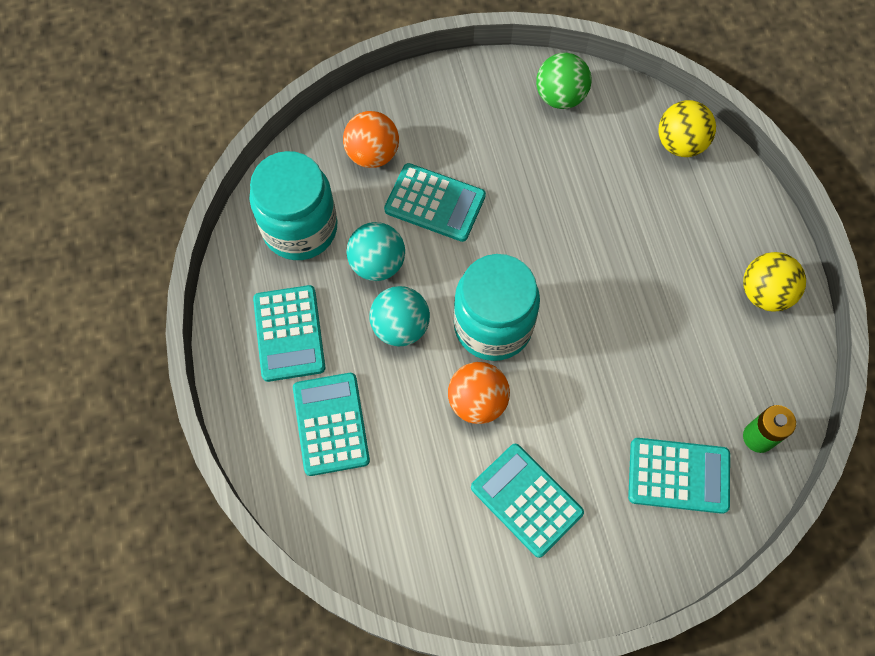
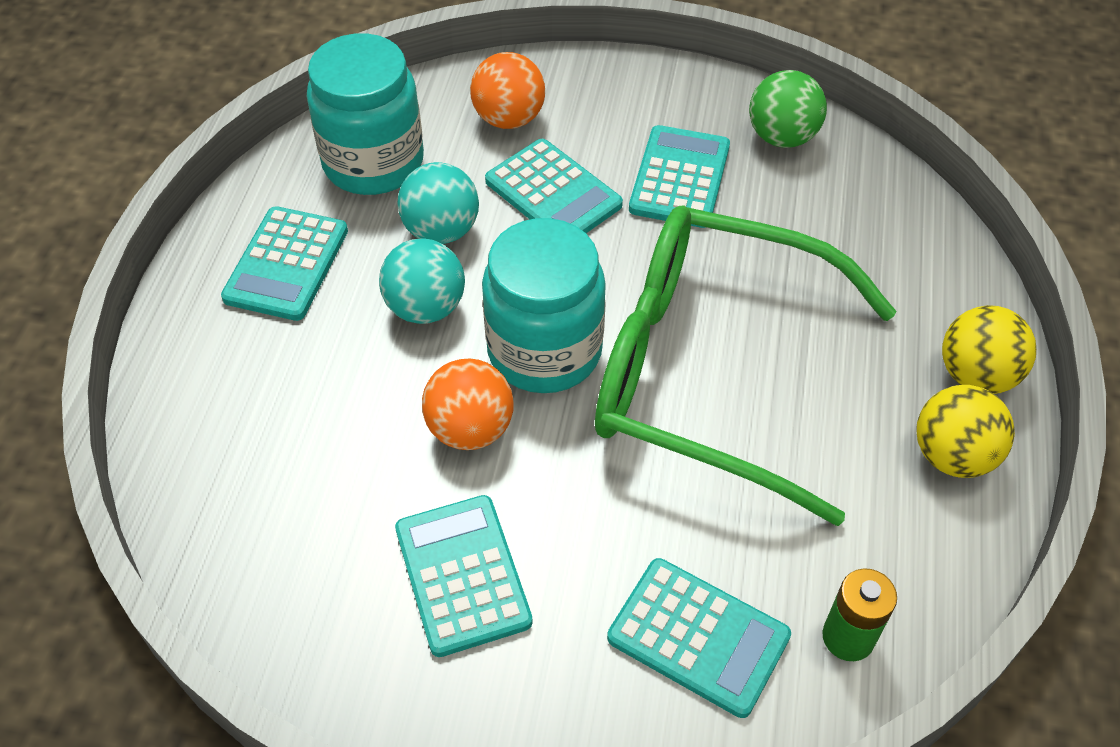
camera: 25 degrees right, 15 degrees down
(331, 424) = (269, 380): turquoise calculator -> turquoise calculator (680, 178)
(603, 296) = (714, 373): none -> green glasses
(680, 143) = (918, 239): yellow ball -> yellow ball (976, 375)

